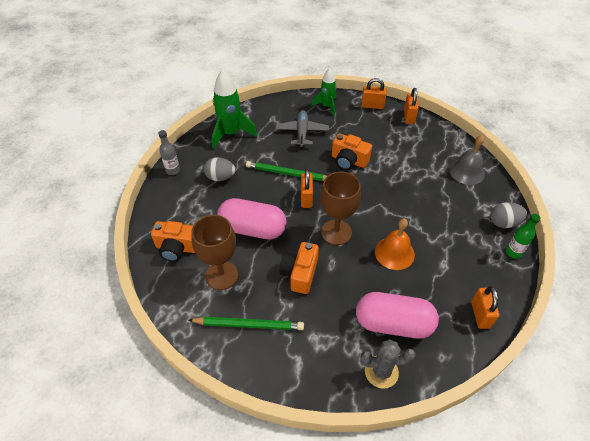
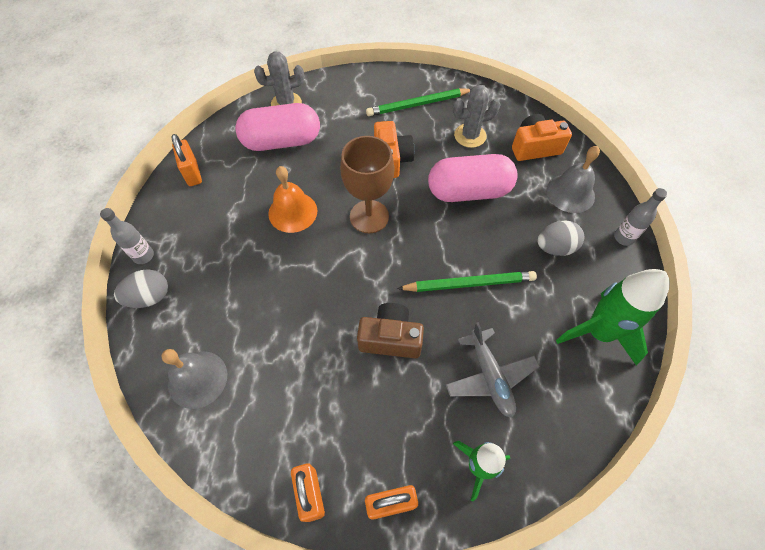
camera: 160 degrees right, 10 degrees up
(181, 206) = (570, 193): none -> grey bell
(221, 275) = (470, 136): brown goblet -> grey cactus
(306, 198) = (425, 252): orange padlock -> none
(349, 161) = (390, 338): orange camera -> brown camera
(513, 252) = (143, 256): green bottle -> grey bottle

